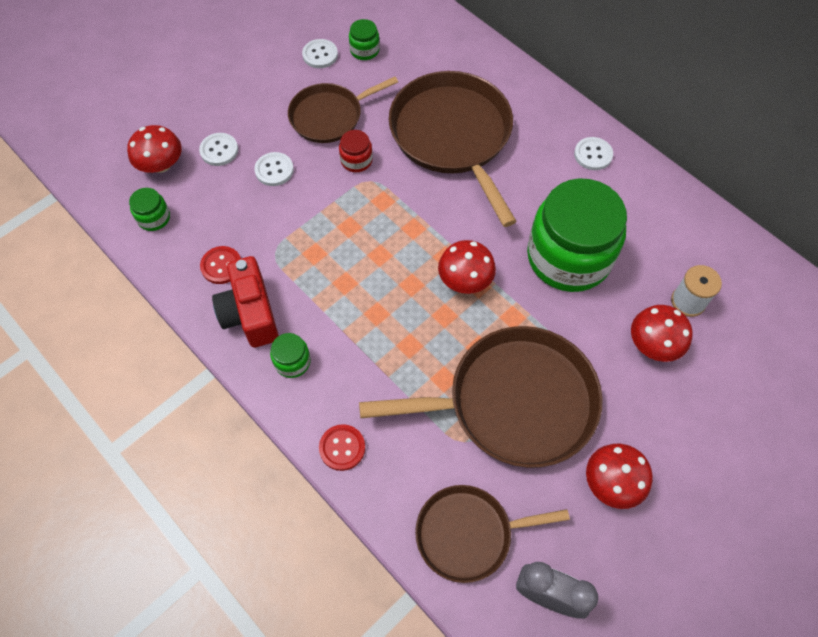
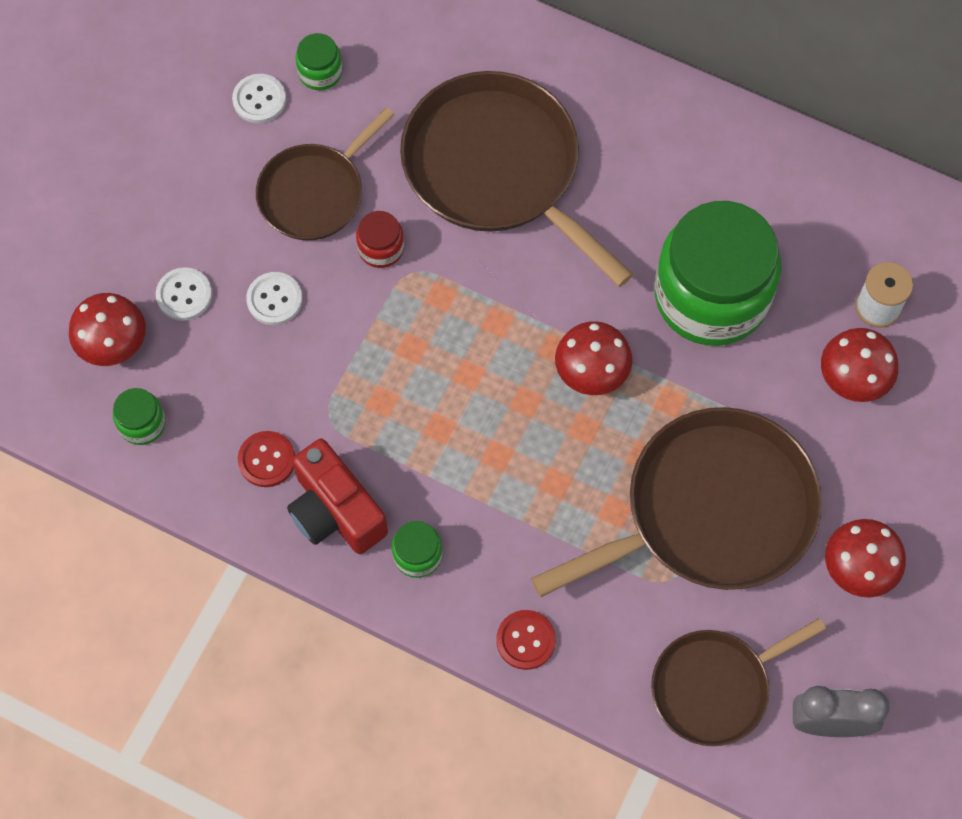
camera: 20 degrees left, 5 degrees up
(593, 154) = (693, 137): white button -> none

